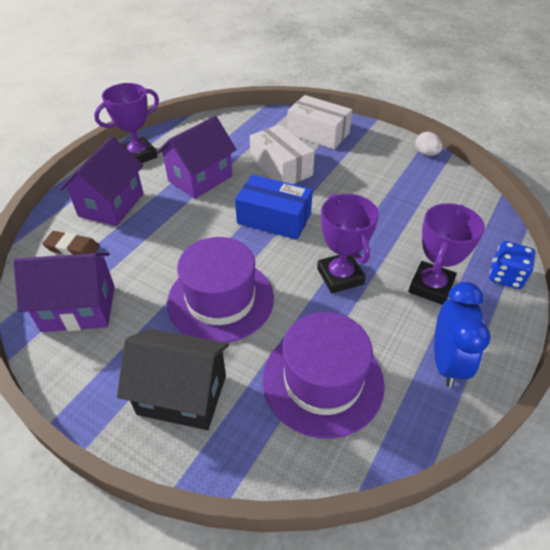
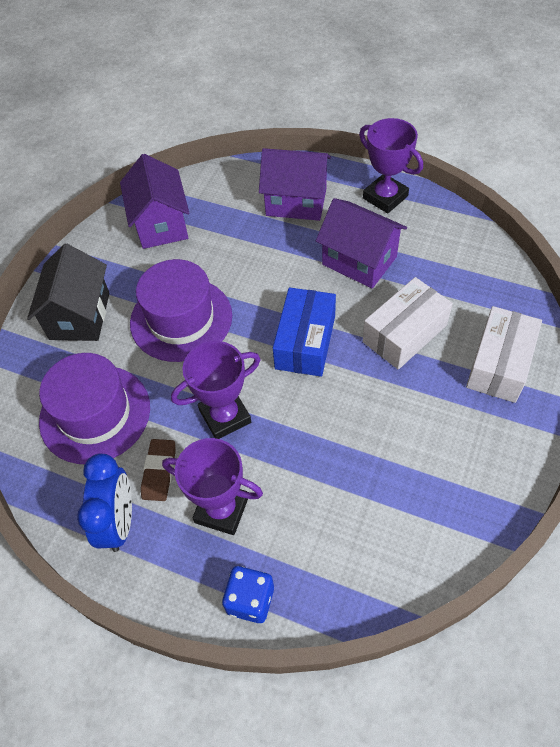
camera: 85 degrees right, 10 degrees up
(72, 248) = (230, 195): brown eraser -> brown eraser (159, 472)
(426, 153) = (498, 510): white egg -> none
(446, 362) = (119, 522): blue clock -> blue clock turned 90 degrees counterclockwise

